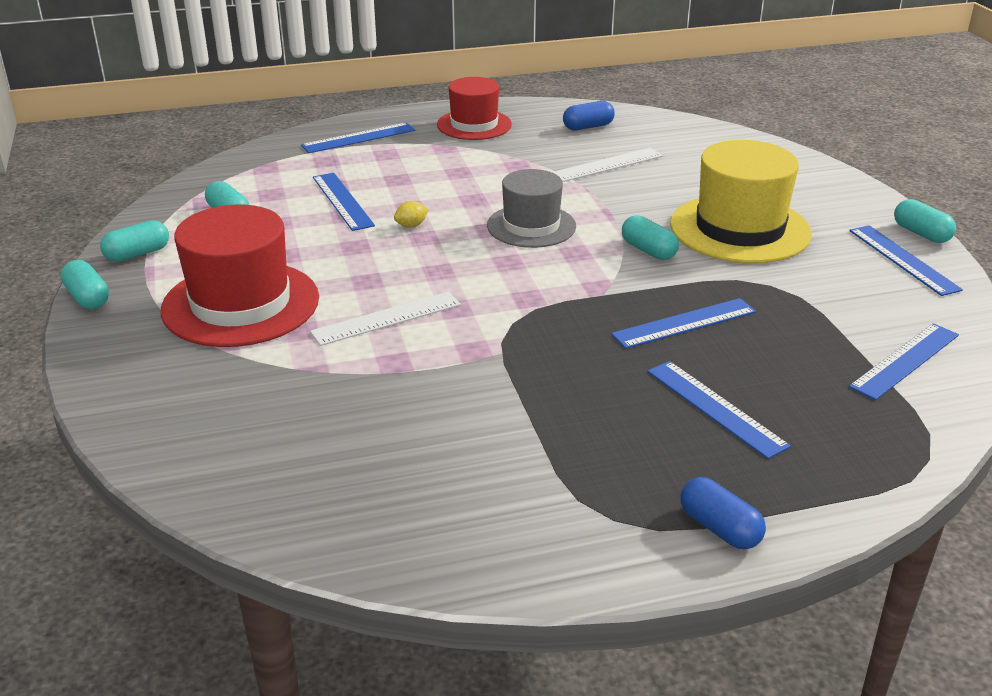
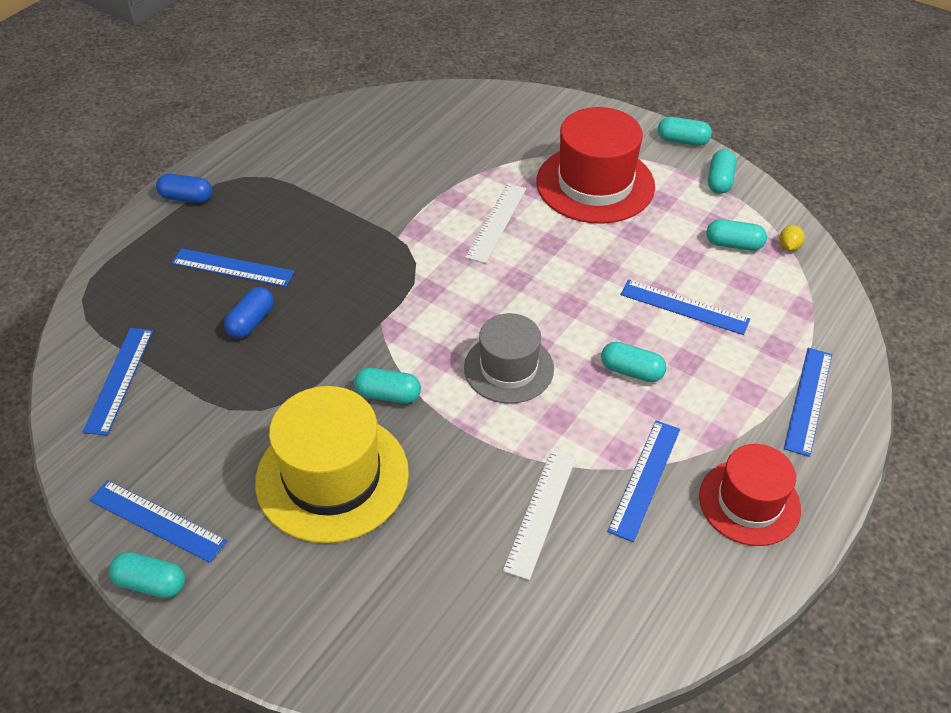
camera: 140 degrees right, 15 degrees up
(411, 225) = (596, 311): yellow lemon -> yellow lemon (789, 247)
(444, 190) = (631, 371): none -> turquoise capsule
(588, 127) = (638, 586): blue capsule -> blue capsule (251, 322)
(684, 323) = (300, 328): blue ruler -> blue ruler (645, 479)

